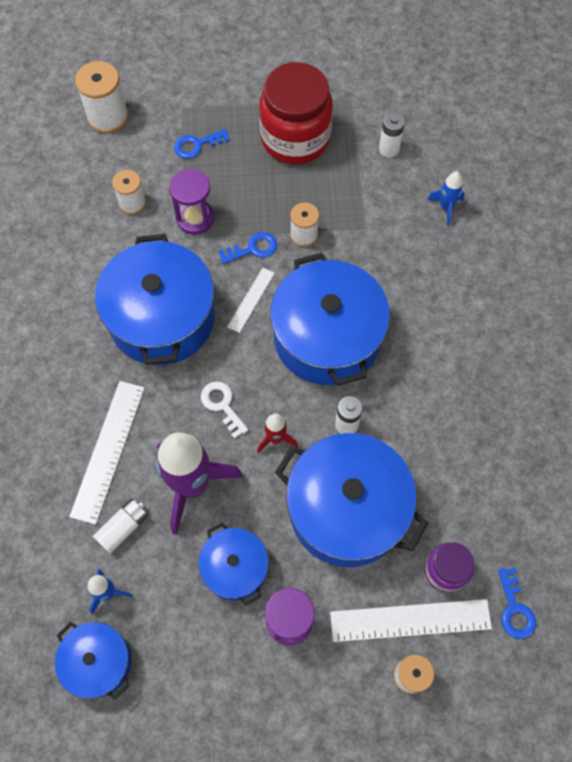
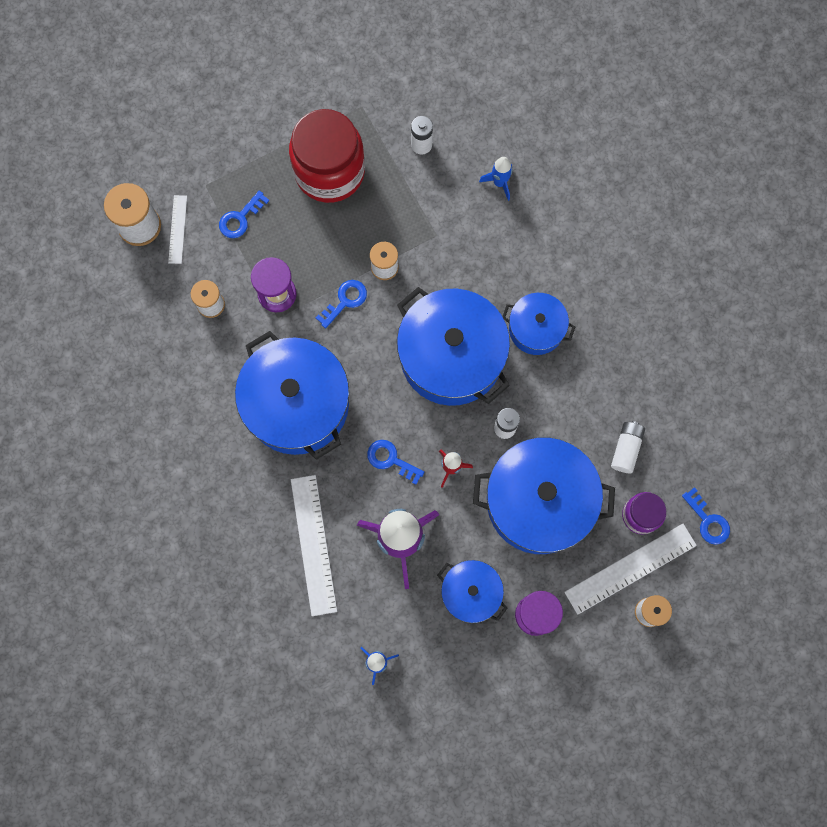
camera: 25 degrees left, 10 degrees up
(98, 662) = (399, 719): blue pot -> blue pot (536, 328)
(123, 528) = (361, 603): white battery -> white battery (626, 449)
(222, 405) = (391, 460): white key -> blue key
(251, 299) = (367, 351): white ruler -> white ruler (177, 229)

